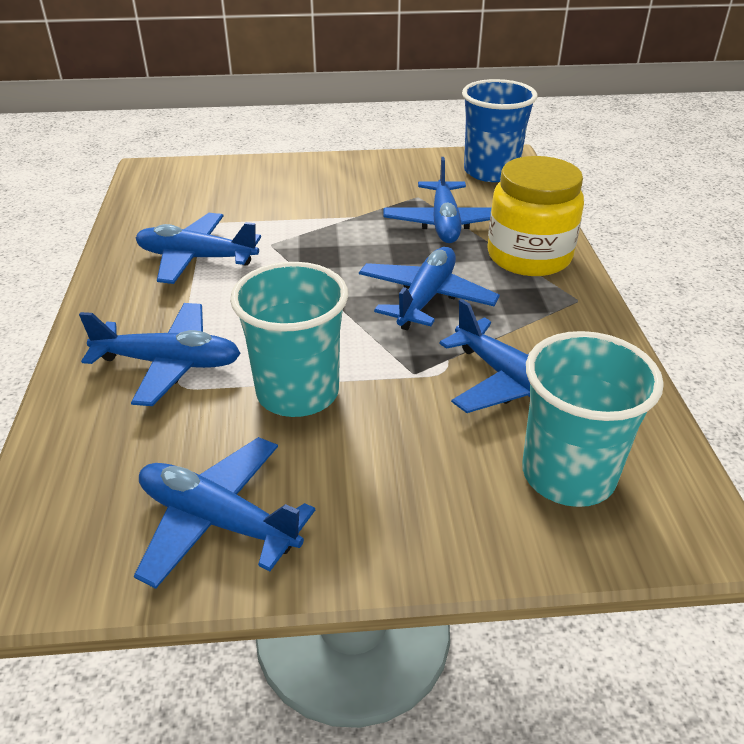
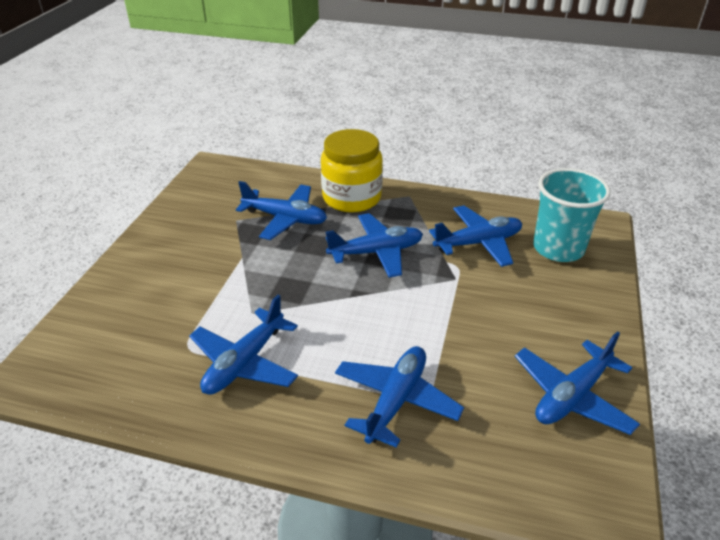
camera: 70 degrees left, 0 degrees up
(297, 392) = (457, 335): turquoise cup -> none
(426, 298) = (376, 252): blue plane -> blue plane turned 120 degrees clockwise
(491, 172) = (228, 178): blue cup -> none

